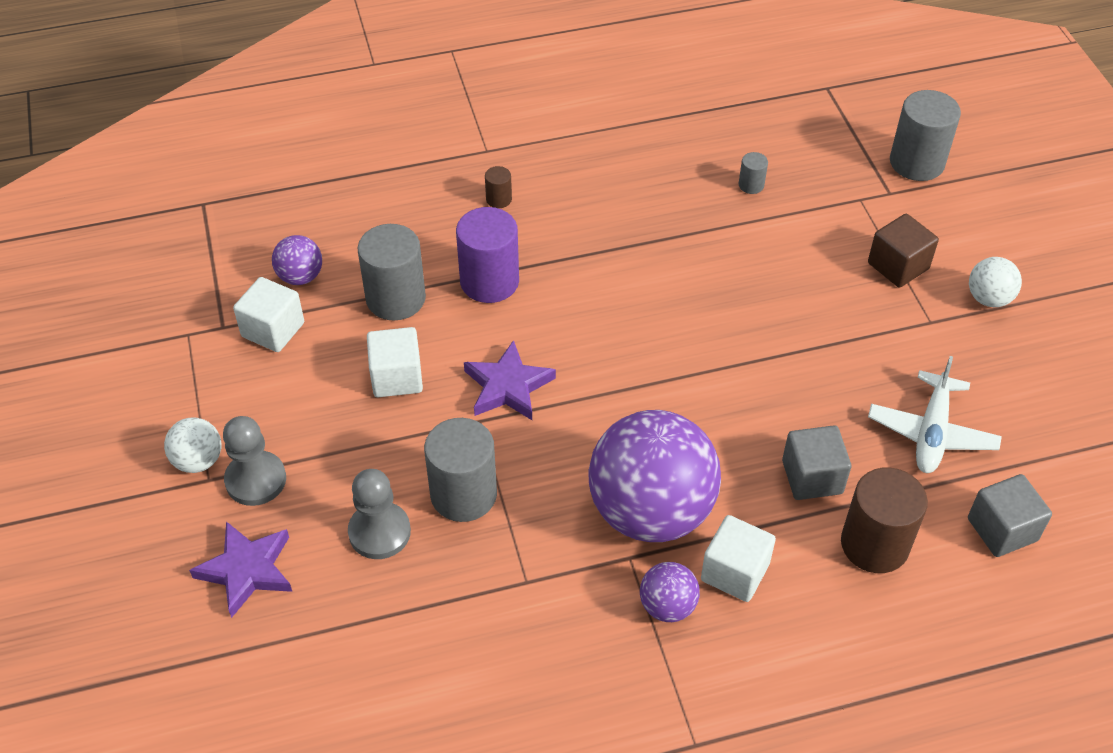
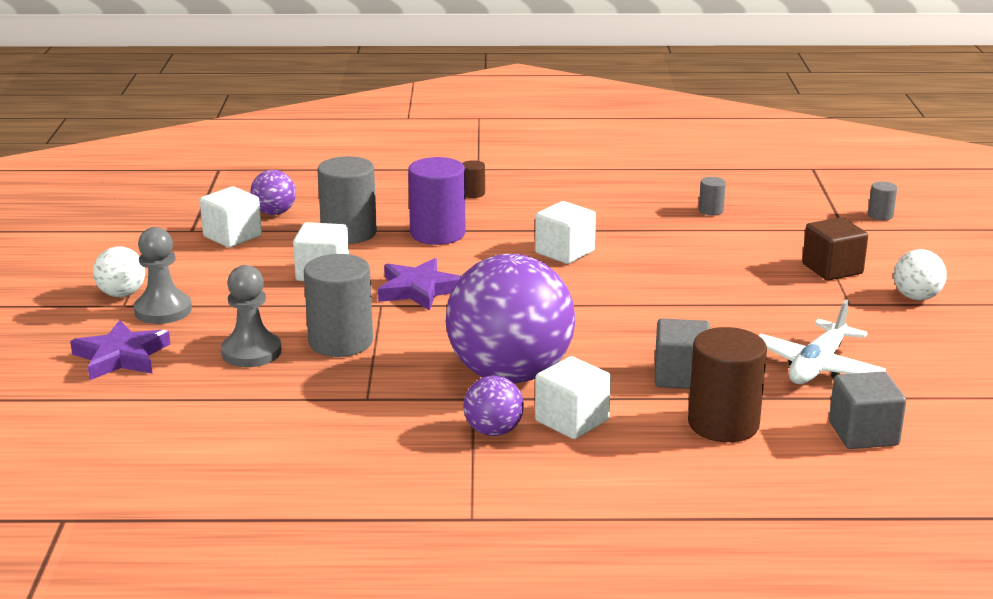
camera: 15 degrees right, 25 degrees down
(631, 289) = (564, 252): none -> white cube
(916, 162) = (880, 215): grey cylinder -> grey cylinder, size x0.46

